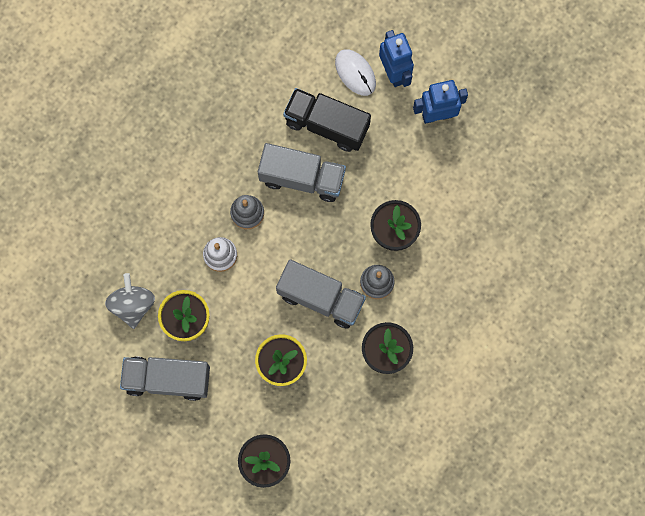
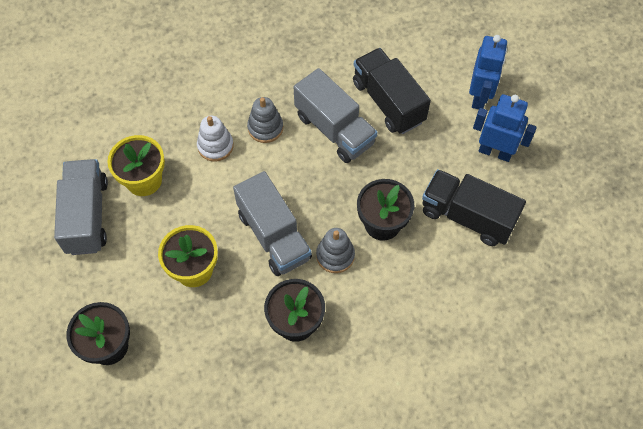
camera: 35 degrees right, 15 degrees down
(133, 305) = (111, 139): grey spinning top -> none
(168, 379) = (87, 216): grey truck -> grey truck turned 45 degrees clockwise
(355, 73) = (444, 77): white mouse -> none
(451, 184) = (467, 216): none -> black truck

